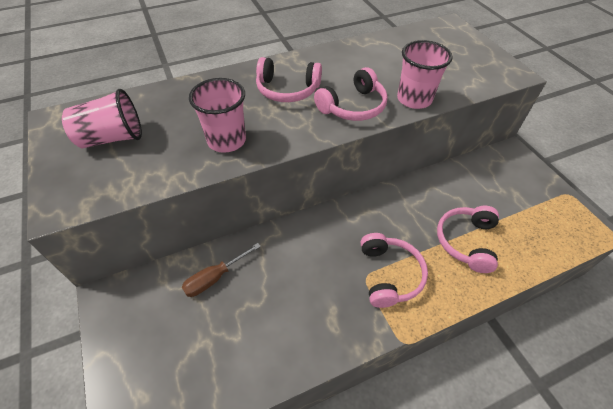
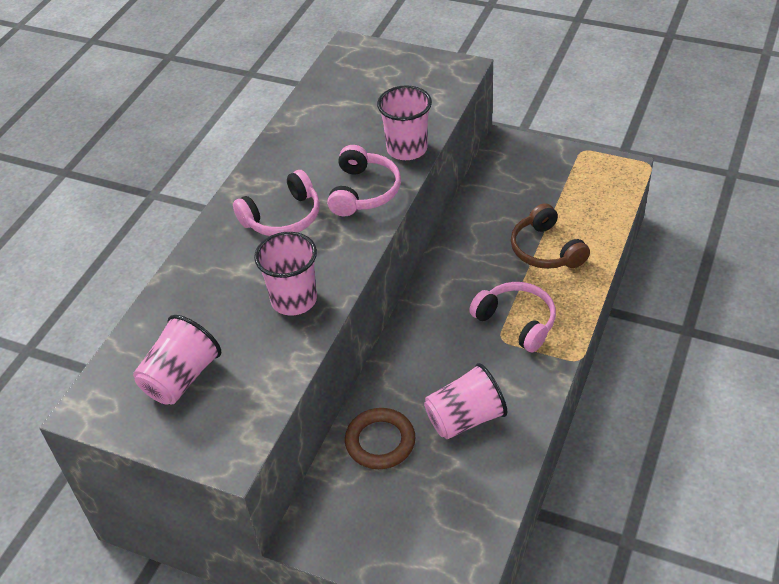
camera: 40 degrees left, 5 degrees down
(215, 278) = (380, 442): brown screwdriver -> brown ring
(278, 311) = (465, 418): none -> pink cup
(466, 241) = (546, 249): pink headphones -> brown headphones

